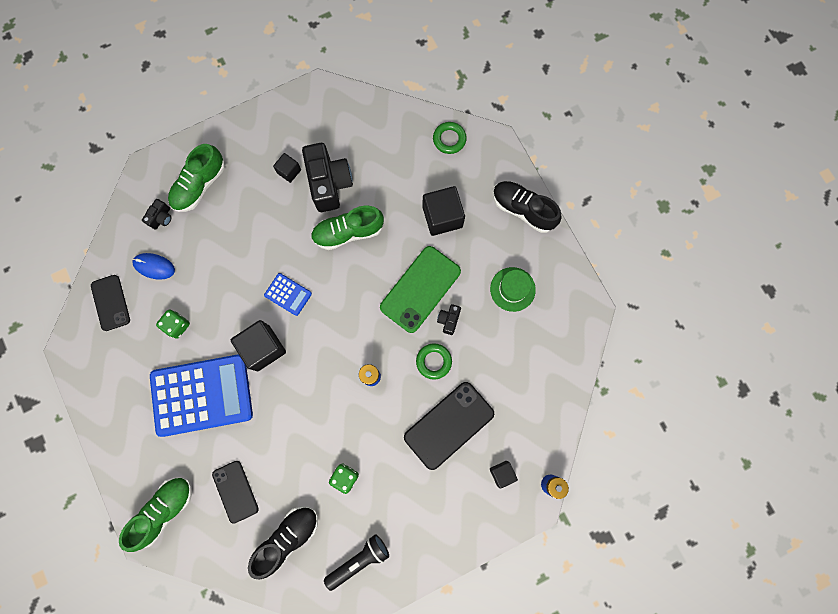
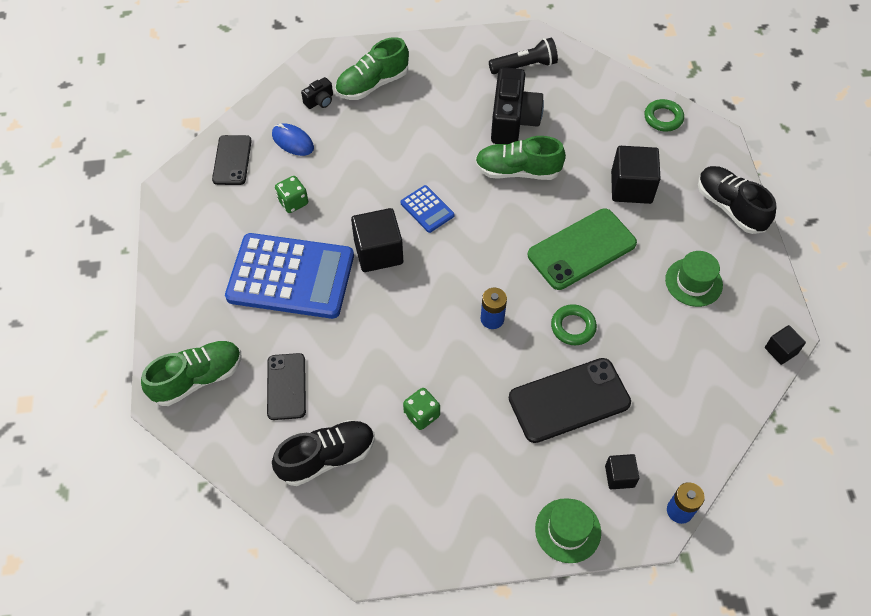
camera: 20 degrees right, 20 degrees down
(289, 171) = (473, 98): black cube -> black cube (781, 350)
(359, 560) = (404, 513): black flashlight -> black flashlight (524, 66)
(448, 320) = (605, 290): black camera -> none
(478, 529) = (568, 530): none -> green hat

